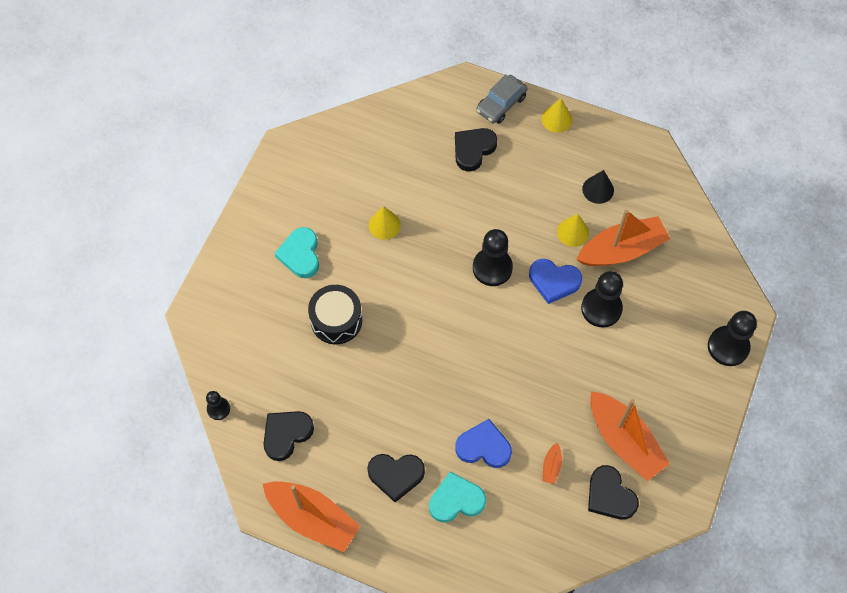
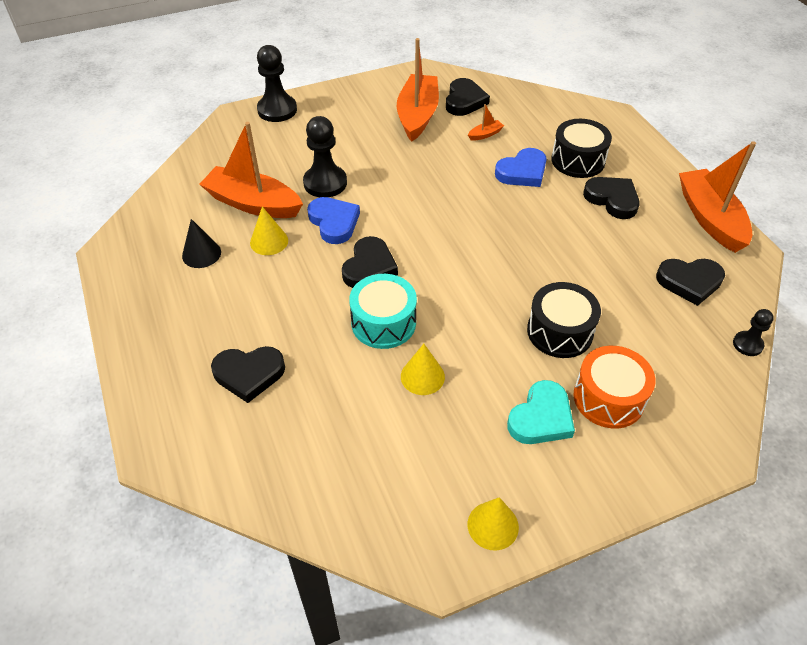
camera: 135 degrees left, 15 degrees down
(274, 298) = (608, 398): none -> orange drum
(440, 238) = (383, 323): none -> turquoise drum
(456, 500) = (578, 160): turquoise heart -> black drum
(484, 447) = (522, 172): blue heart -> blue heart turned 90 degrees counterclockwise
(492, 268) = (369, 267): black pawn -> black heart
(501, 104) = (160, 395): grey car -> none
(556, 119) = (138, 335): yellow cone -> yellow cone (493, 525)

